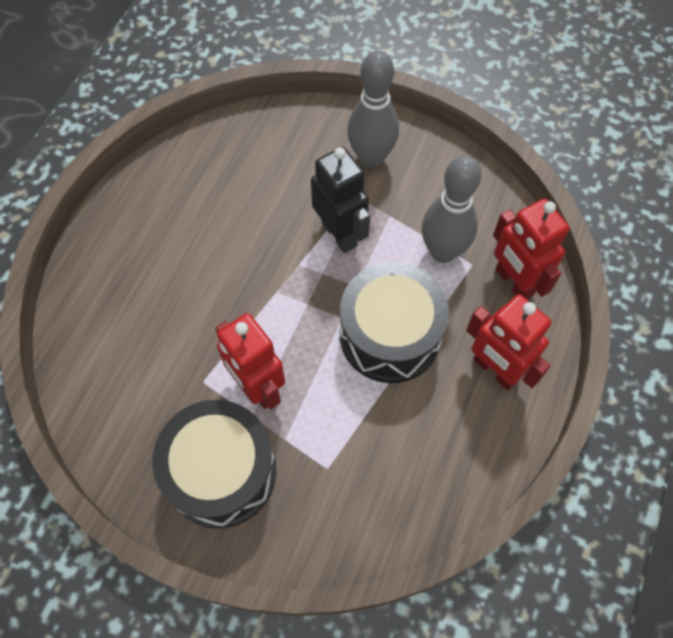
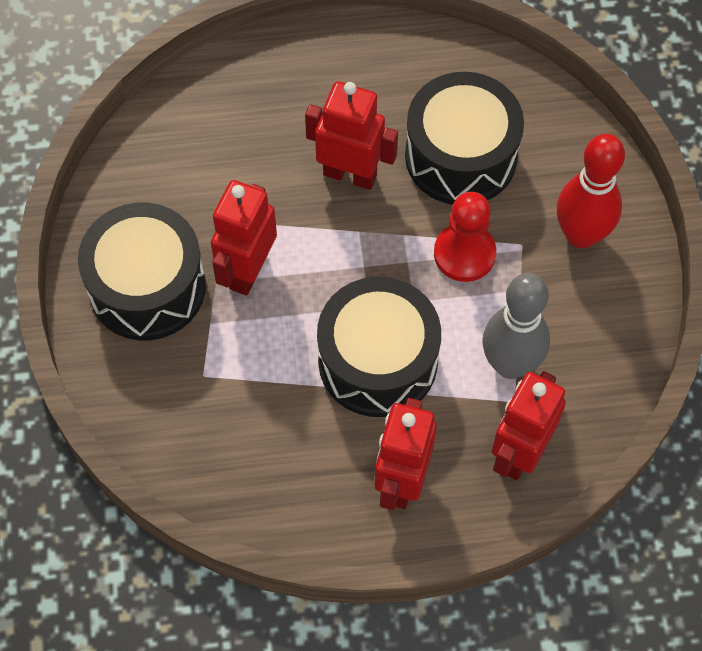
camera: 60 degrees right, 0 degrees up
(225, 272) = (350, 174): none -> red robot
(261, 195) = (461, 156): none -> black drum
(340, 234) = (464, 254): black robot -> red pawn
(371, 158) = (581, 235): grey bowling pin -> red bowling pin

